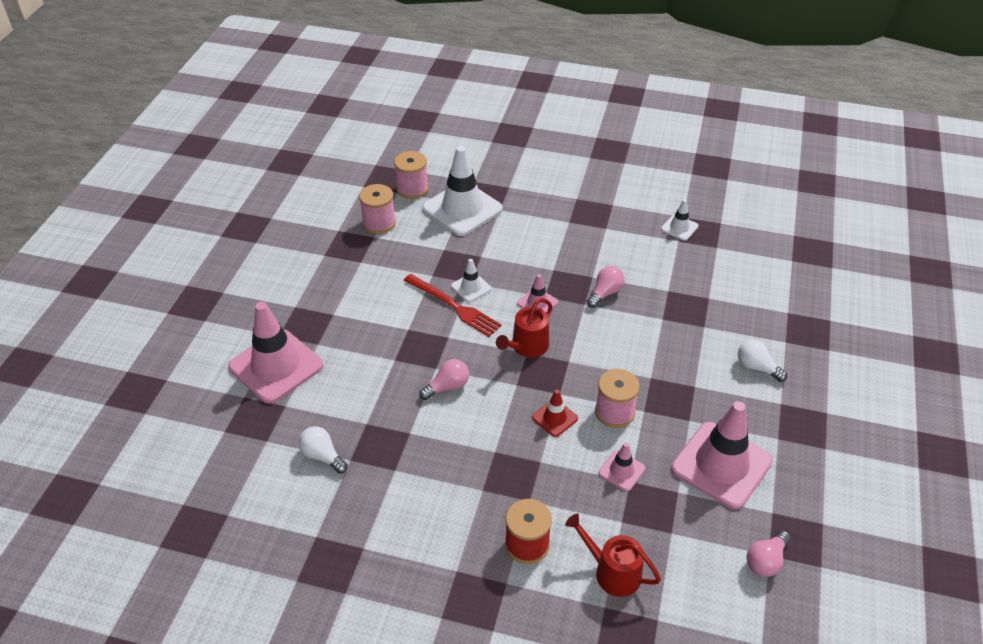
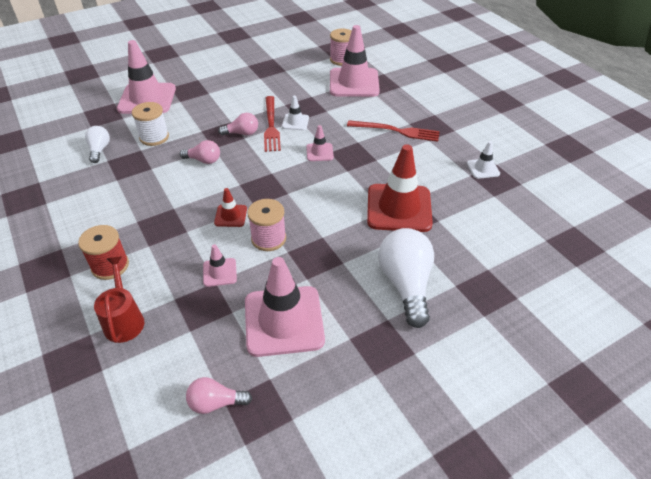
camera: 45 degrees right, 0 degrees up
(358, 400) = (154, 137): none -> white spool
(379, 223) = (298, 66): pink spool -> none
(462, 209) = (354, 83): white traffic cone -> pink traffic cone
(527, 346) = (277, 170): red watering can -> none
(570, 236) = (396, 131): none -> red fork
(605, 293) = (369, 173): pink light bulb -> pink light bulb (242, 133)
(669, 308) = (399, 208): none -> red traffic cone
(757, 367) = (406, 284): white light bulb -> white light bulb, size x1.88

